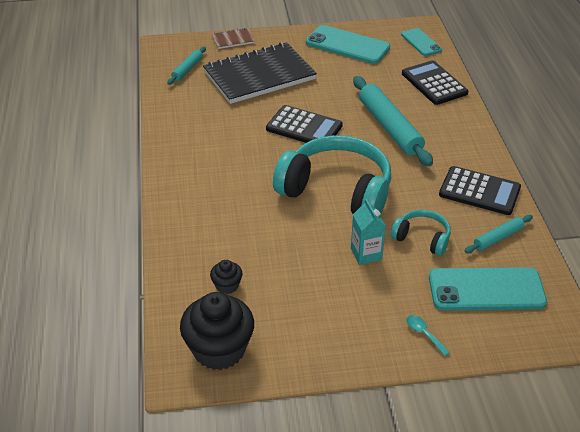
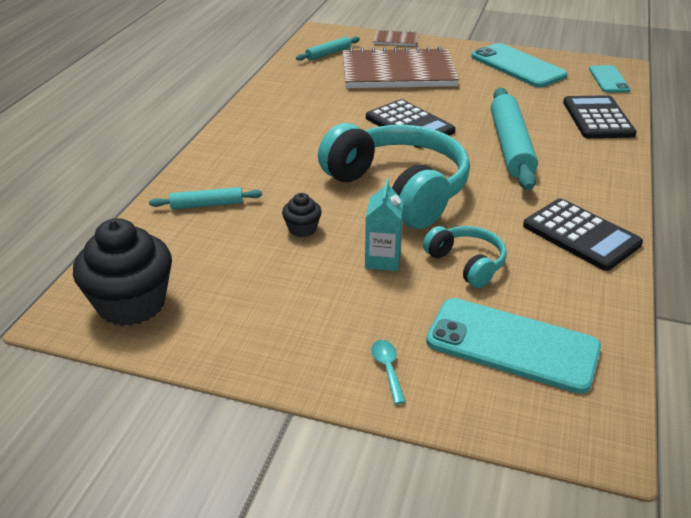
camera: 25 degrees right, 5 degrees down
(227, 285) = (197, 244): black cupcake -> black cupcake (302, 229)
(259, 76) = (398, 72): black notebook -> brown notebook
(498, 238) = (571, 291): turquoise rolling pin -> turquoise rolling pin (207, 205)

